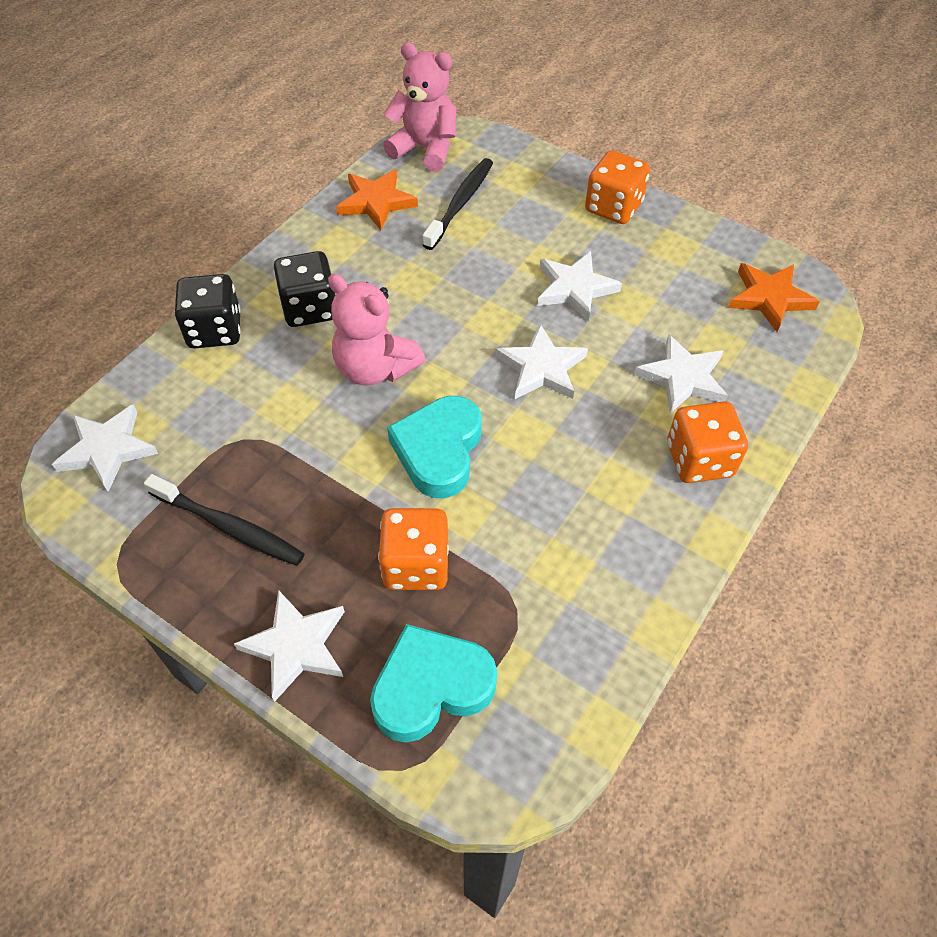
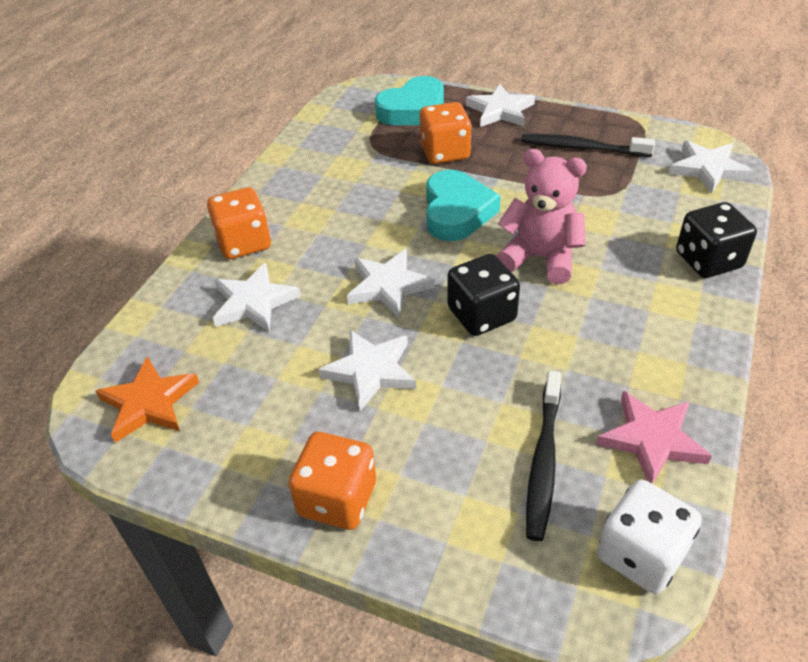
camera: 170 degrees right, 10 degrees down
(310, 308) = (636, 296): black dice -> black dice (481, 315)
(376, 202) = (651, 439): orange star -> pink star
(425, 149) = (640, 554): pink teddy bear -> white dice

